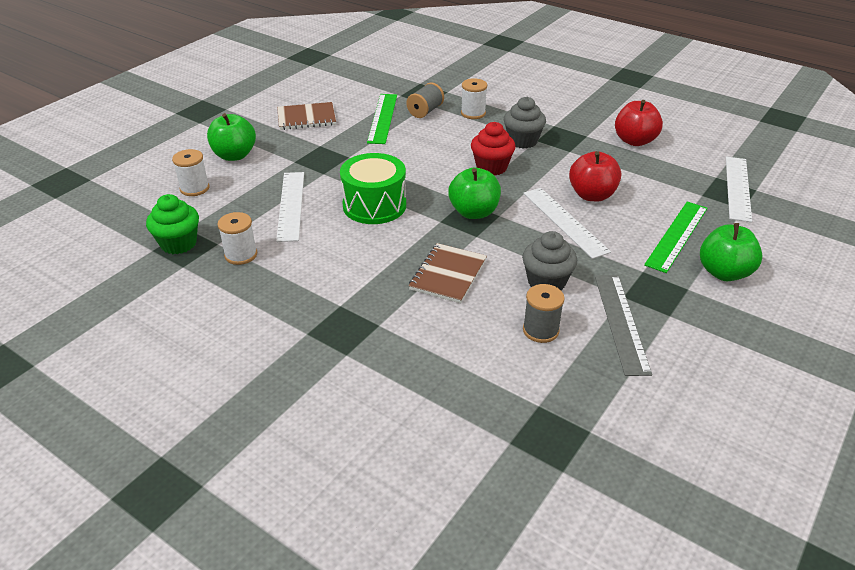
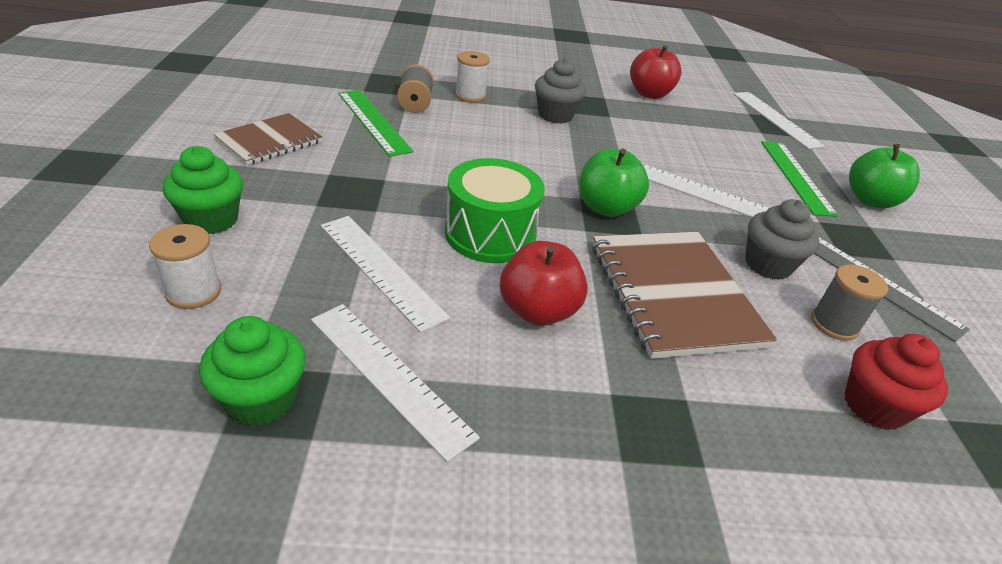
camera: 40 degrees left, 0 degrees up
(234, 155) = (211, 220): green apple -> green cupcake
(241, 255) = (389, 375): white spool -> white ruler
(448, 275) = (674, 294): brown notebook -> brown notebook, size x1.64
(491, 167) = (561, 151): red cupcake -> red cupcake (874, 406)
(592, 195) = (684, 156): red apple -> red apple (538, 311)

